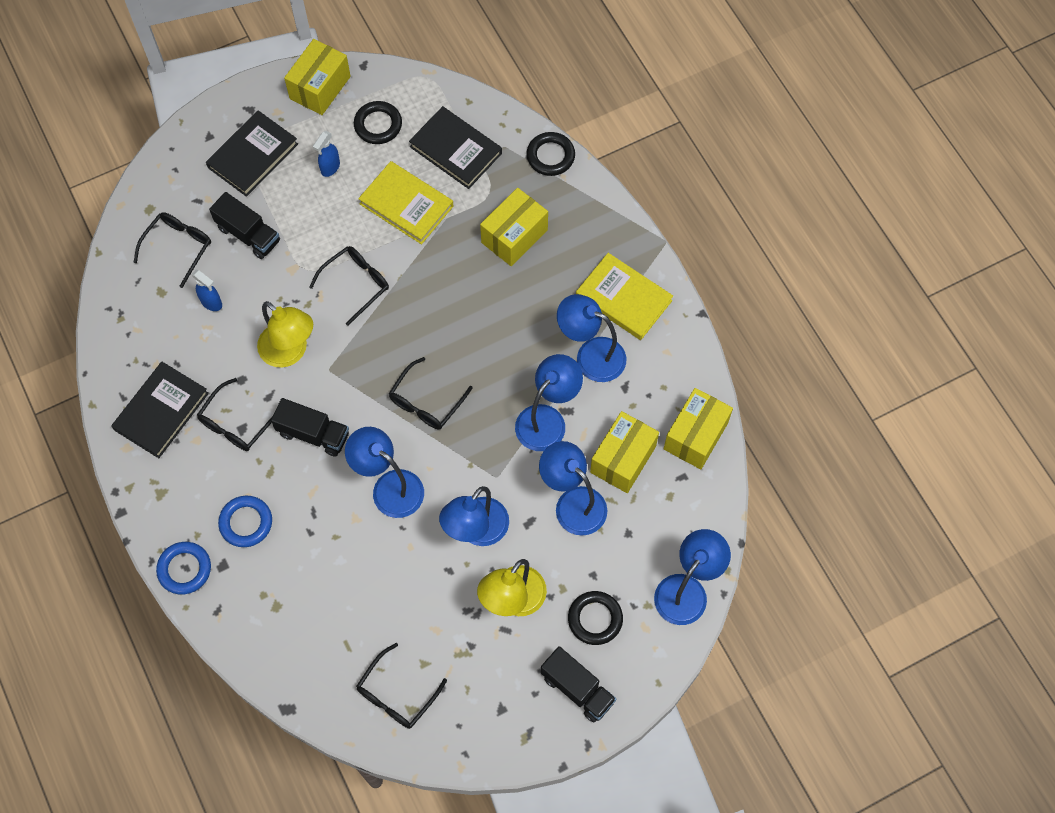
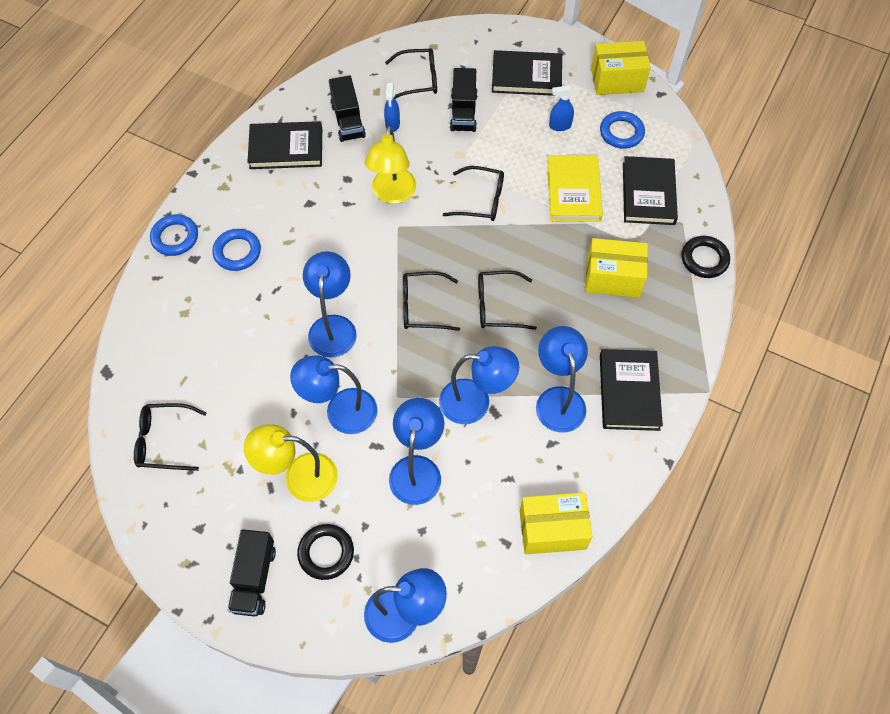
camera: 55 degrees right, 5 degrees down
(236, 423) = (310, 197): black glasses -> black glasses (497, 306)
(313, 434) = (339, 249): black truck -> black truck (348, 120)
(378, 125) = (621, 132): black ring -> blue ring
(623, 299) = (629, 392): yellow book -> black book
(623, 459) = (485, 483): yellow box -> none

